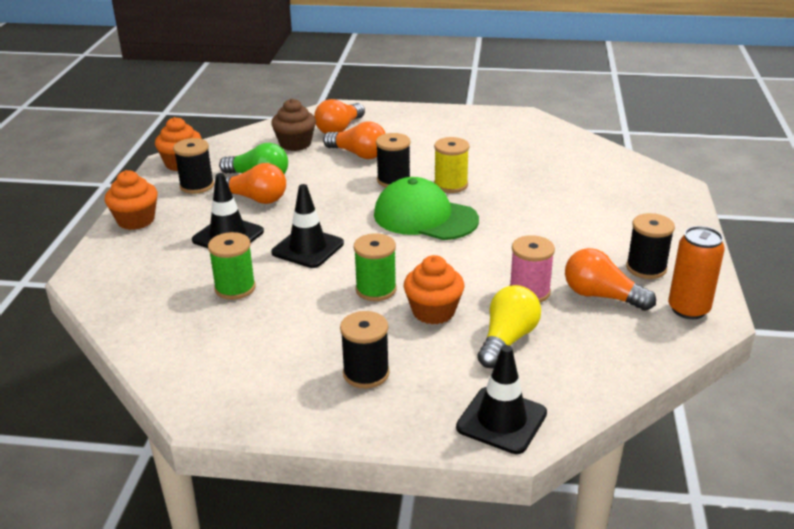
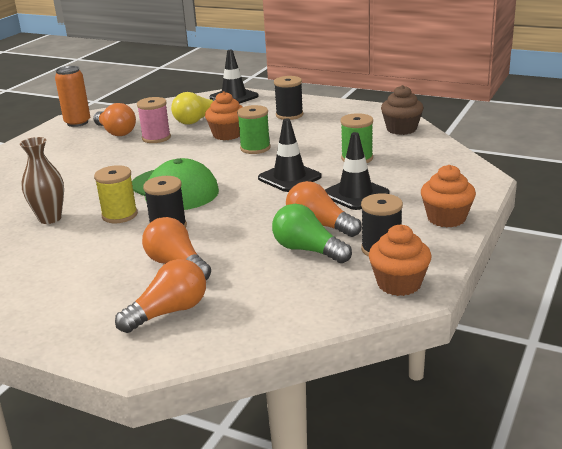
camera: 160 degrees left, 5 degrees down
(295, 144) = (242, 294): brown cupcake -> brown cupcake (401, 129)
(512, 174) = (50, 218): none -> brown vase
(646, 268) = (65, 142): black spool -> none

